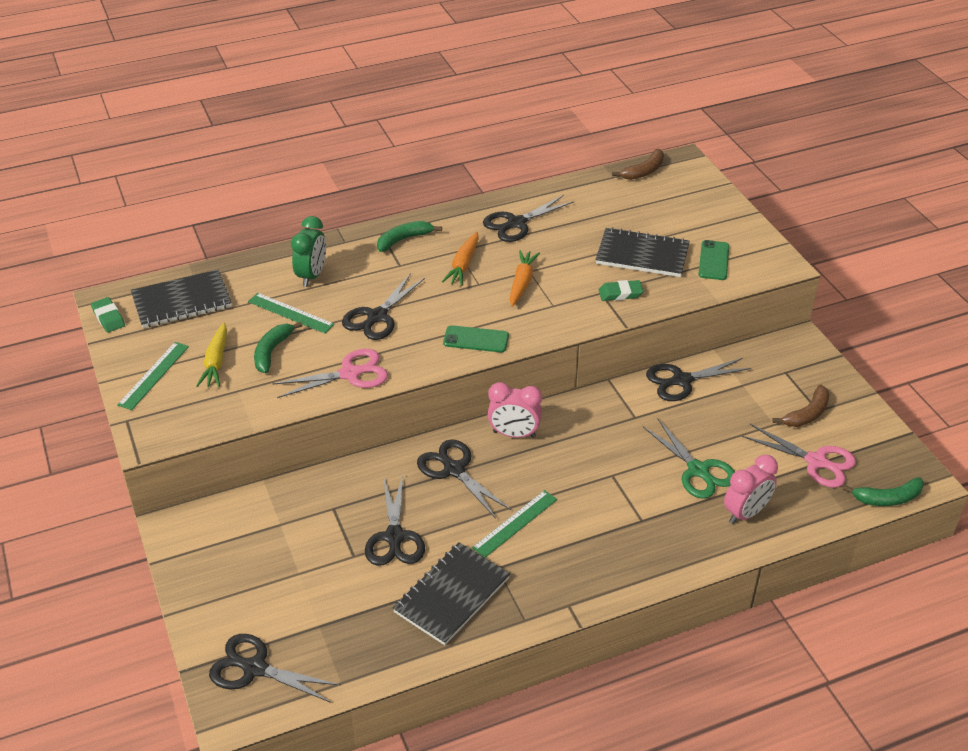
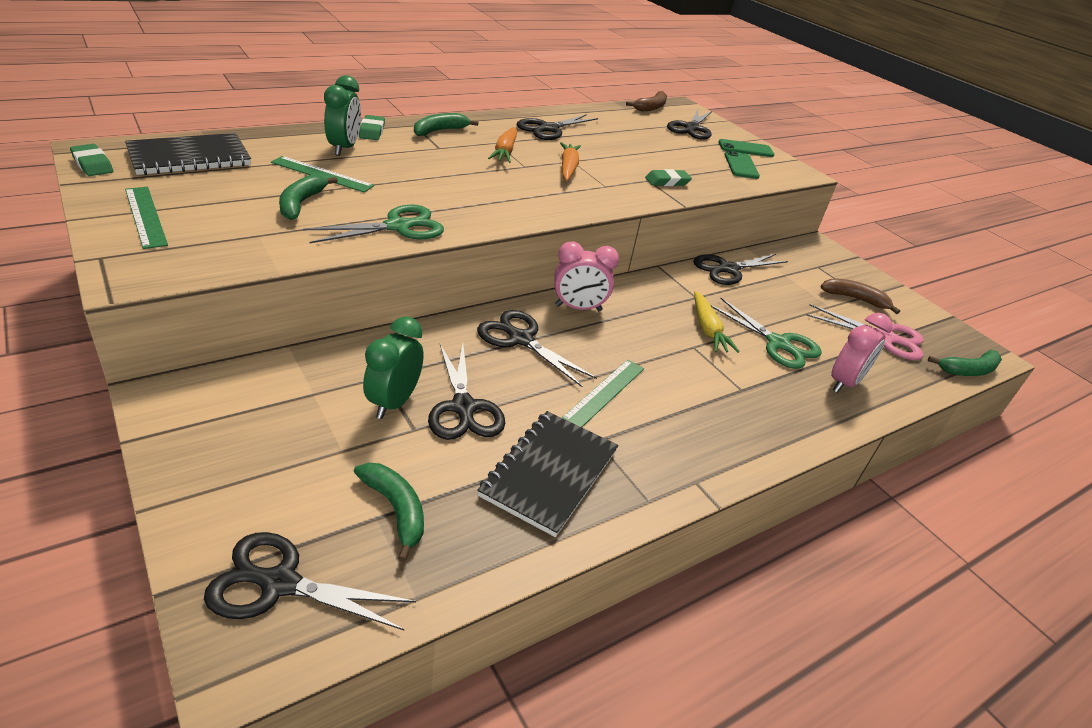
camera: 15 degrees left, 5 degrees down
(154, 375) = (145, 216): green ruler -> green ruler turned 45 degrees counterclockwise
(216, 362) = (230, 208): yellow carrot -> yellow carrot (707, 329)
(333, 620) = (395, 510): none -> green banana
(339, 248) = (372, 131): none -> green eraser
(340, 532) = (394, 402): none -> green clock
(350, 373) = (398, 226): pink scissors -> green scissors
(377, 317) = (421, 183): black scissors -> black scissors (691, 128)
(476, 339) = (534, 206): green phone -> green phone (745, 149)
(642, 255) = (675, 157): black notebook -> none
(807, 414) = (855, 299): brown banana -> brown banana turned 105 degrees counterclockwise

